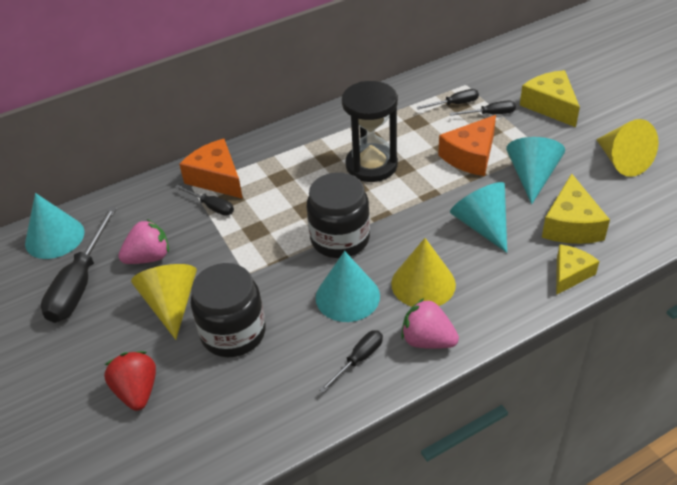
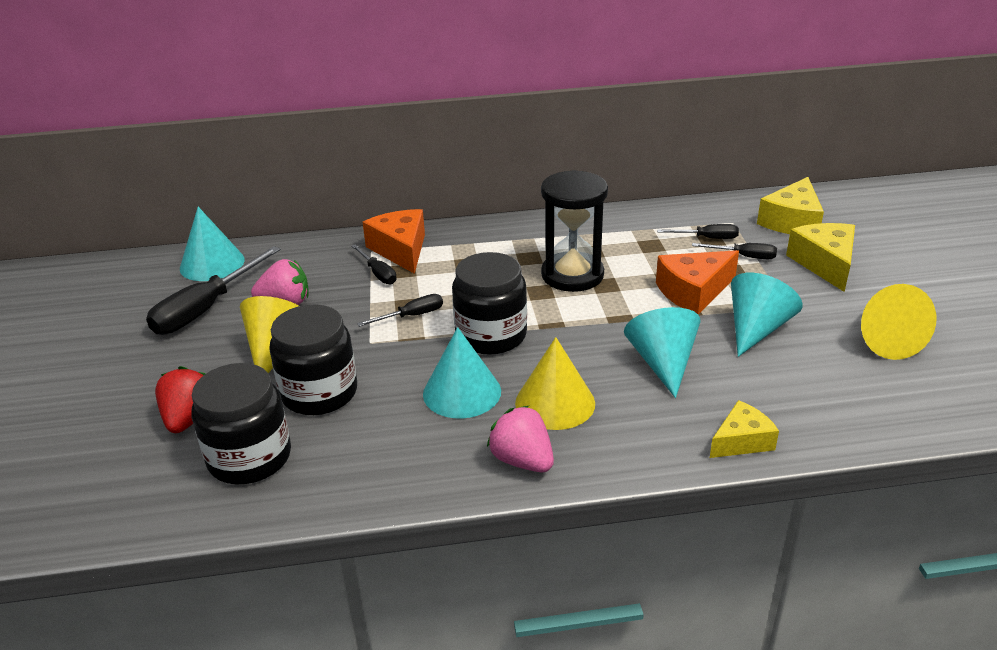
camera: 20 degrees right, 10 degrees down
(213, 409) = (249, 457): none -> black jar
(358, 359) = (432, 457): black screwdriver -> black screwdriver (411, 316)
(571, 225) = (775, 390): yellow cheese -> yellow cheese (792, 221)

